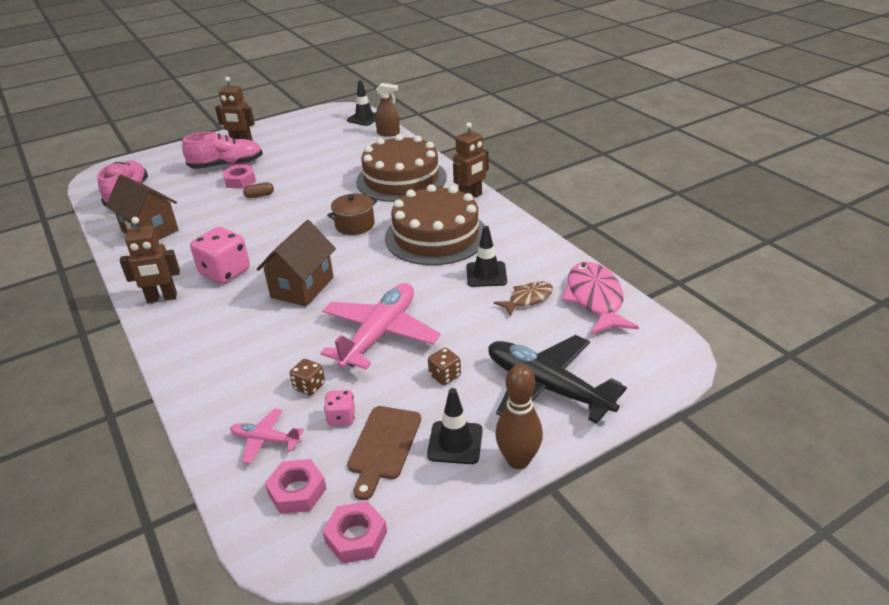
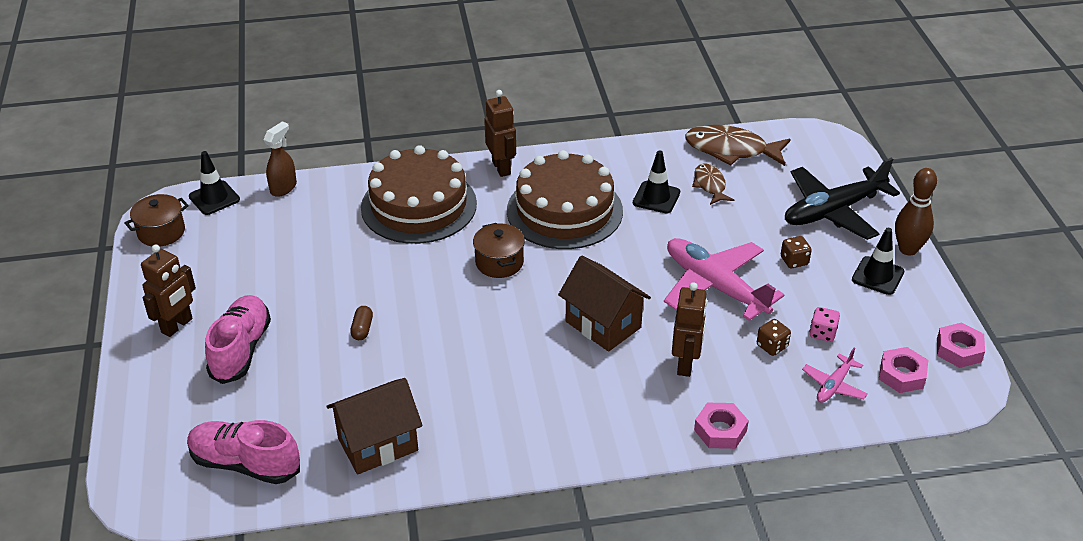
camera: 70 degrees left, 5 degrees up
(162, 298) = (556, 442): brown robot -> brown robot (686, 364)
(225, 272) = (533, 382): pink dice -> none
(240, 181) = (303, 342): pink nut -> pink nut (720, 430)
(323, 115) = (161, 232): none -> brown pot
(383, 446) = (867, 316): brown cutting board -> none
(595, 299) = (731, 150): pink fish -> brown fish

